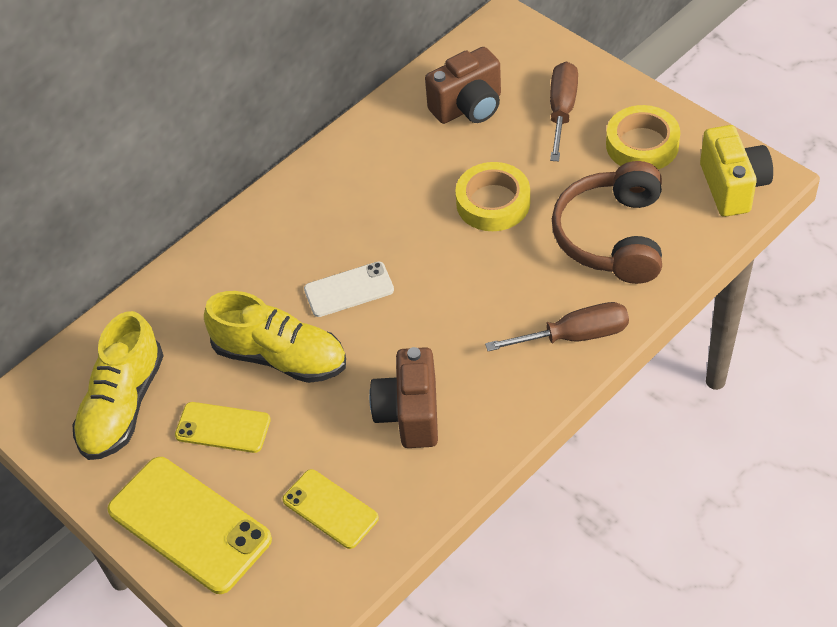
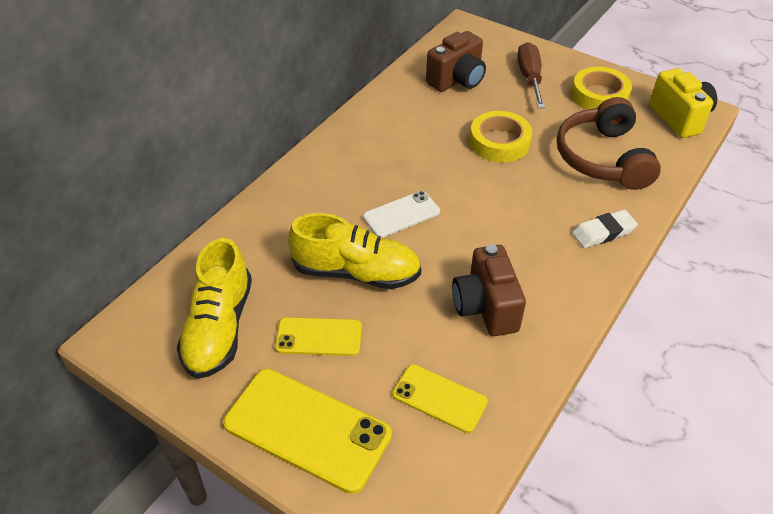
camera: 15 degrees left, 5 degrees down
(575, 336) = (603, 232): brown screwdriver -> white eraser

